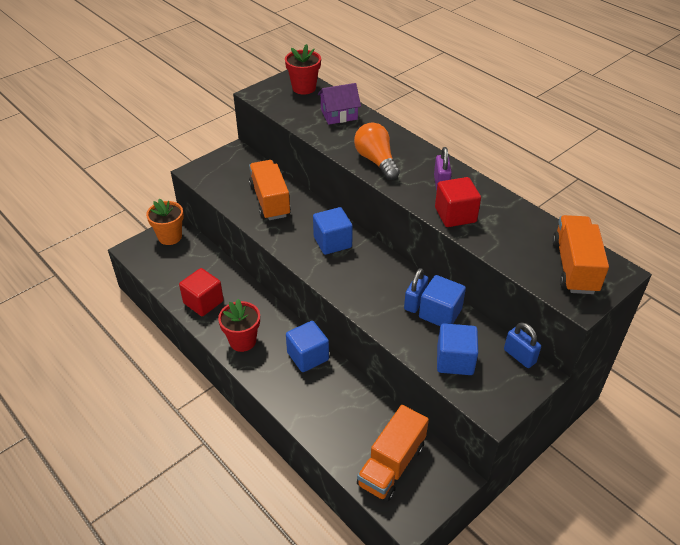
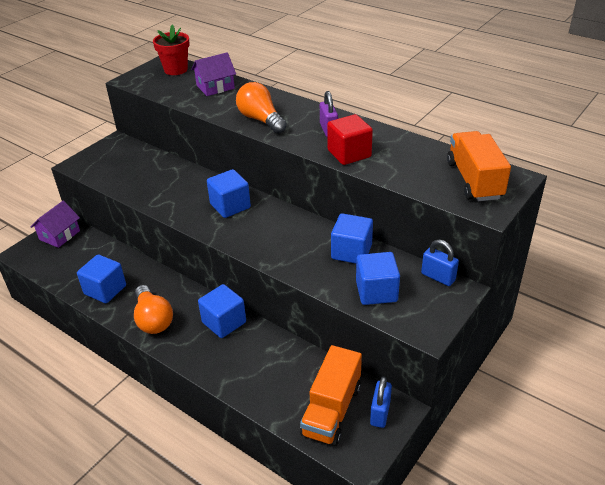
camera: 10 degrees left, 5 degrees down
(170, 237) = (59, 235): orange flower pot -> purple house
(203, 302) = (105, 290): red cube -> blue cube
(242, 341) = (153, 319): red flower pot -> orange light bulb
(270, 201) = (159, 179): orange truck -> none
(415, 302) = (324, 246): blue padlock -> blue padlock (380, 413)

